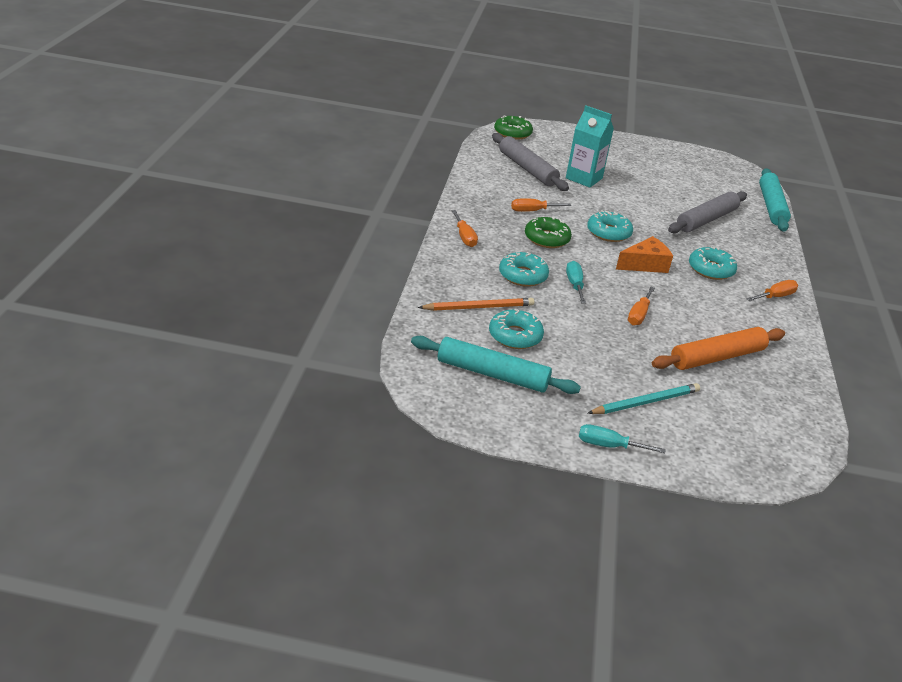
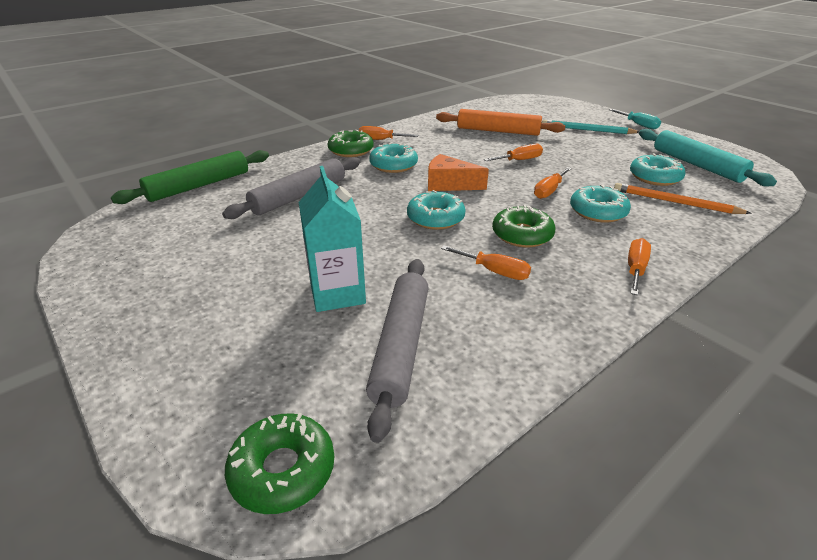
camera: 135 degrees left, 0 degrees up
(574, 284) = (549, 191): turquoise screwdriver -> orange screwdriver
(706, 220) = (299, 196): grey rolling pin -> grey rolling pin turned 45 degrees counterclockwise
(767, 274) = (351, 150): none -> green donut
(771, 206) = (199, 185): turquoise rolling pin -> green rolling pin

